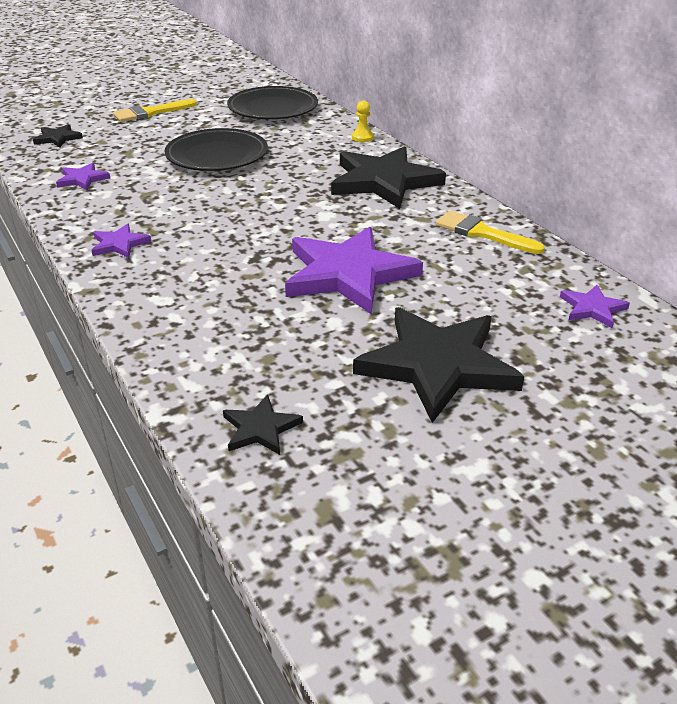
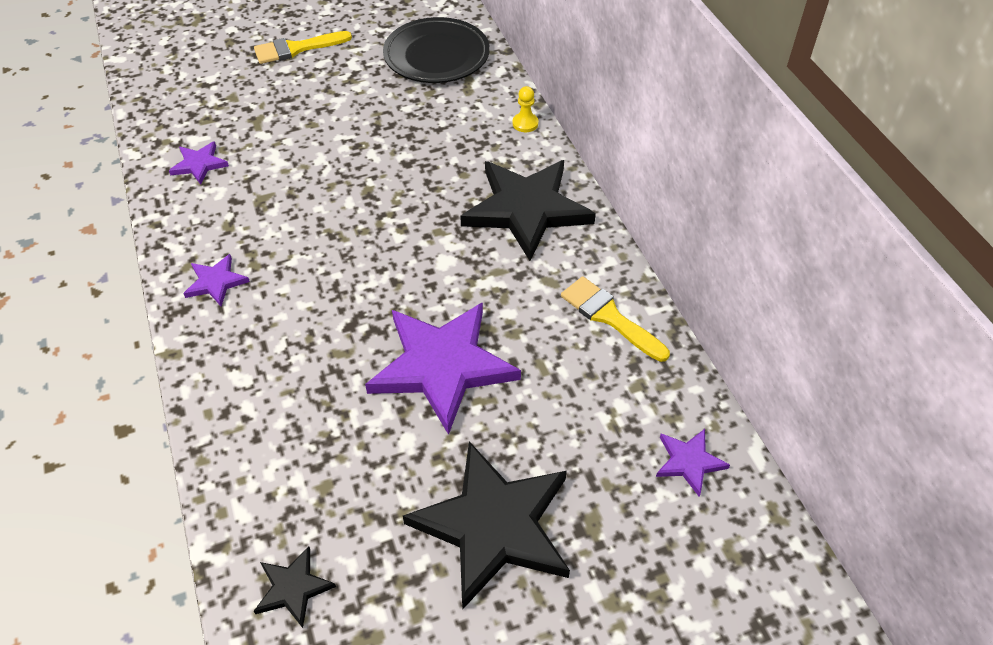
camera: 10 degrees right, 15 degrees up
(58, 138) = (187, 86): black star -> none
(217, 156) = (352, 139): black plate -> none

